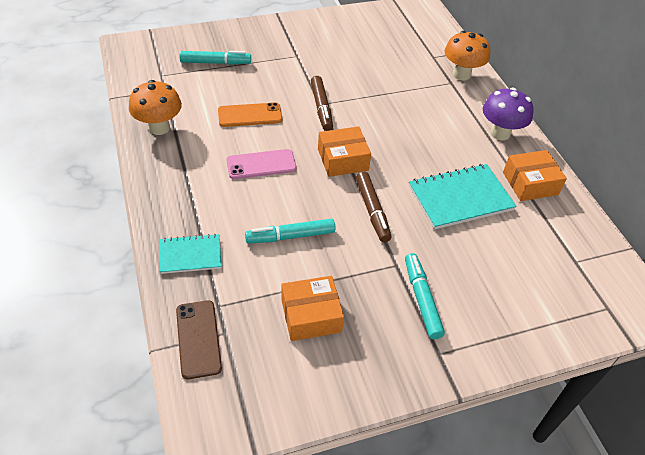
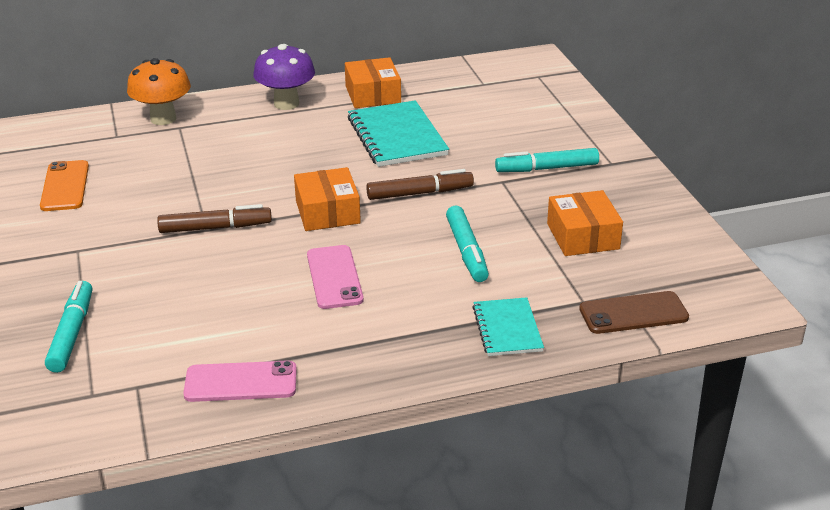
camera: 85 degrees left, 15 degrees down
(159, 128) = (241, 382): orange mushroom -> pink phone
(250, 115) = (223, 291): orange phone -> orange phone (65, 186)

